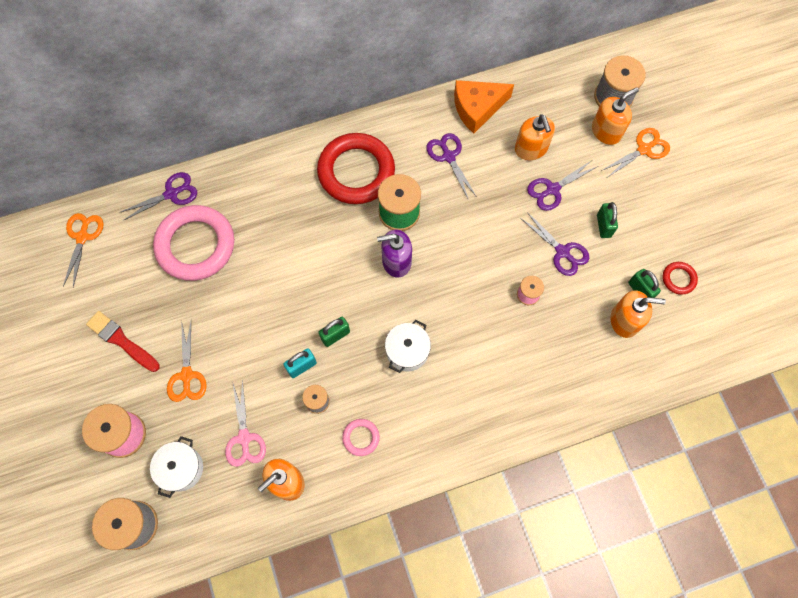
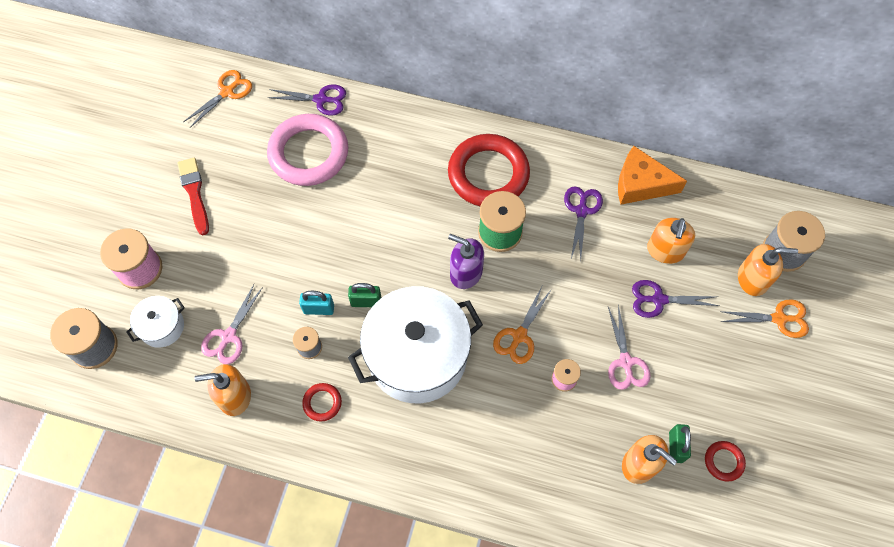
camera: 35 degrees right, 5 degrees down
(187, 375) = (223, 254): orange scissors -> orange scissors (519, 336)
(361, 437) = (322, 403): pink ring -> red ring
(407, 351) = (417, 356): white pot -> white pot, size x2.19
(562, 252) = (625, 362): purple scissors -> pink scissors
(603, 226) = (684, 364): green padlock -> none

